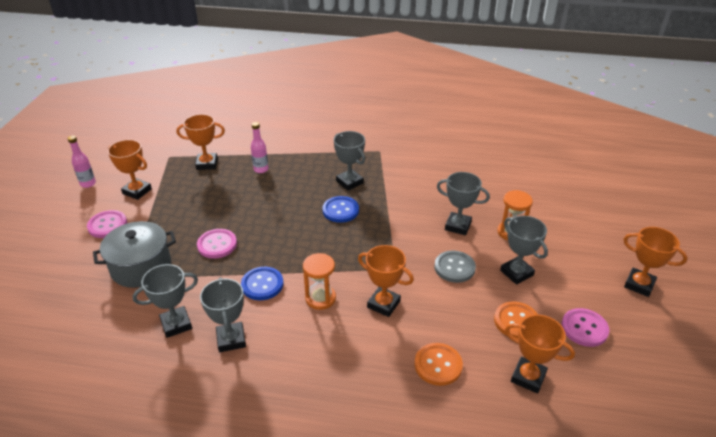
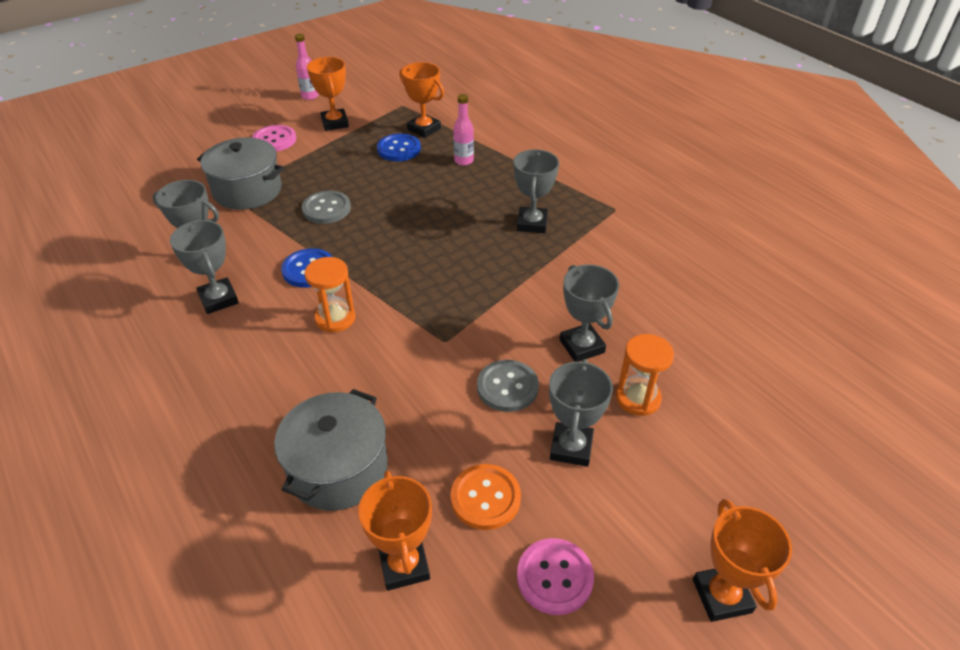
camera: 45 degrees right, 5 degrees up
(217, 244) = (326, 209): pink button -> grey button
(231, 339) = (219, 299): grey trophy -> grey trophy turned 60 degrees counterclockwise
(340, 210) = (479, 247): blue button -> blue button (399, 149)
(383, 304) = (380, 368): orange trophy -> none
(438, 365) = (338, 468): orange button -> grey pot

